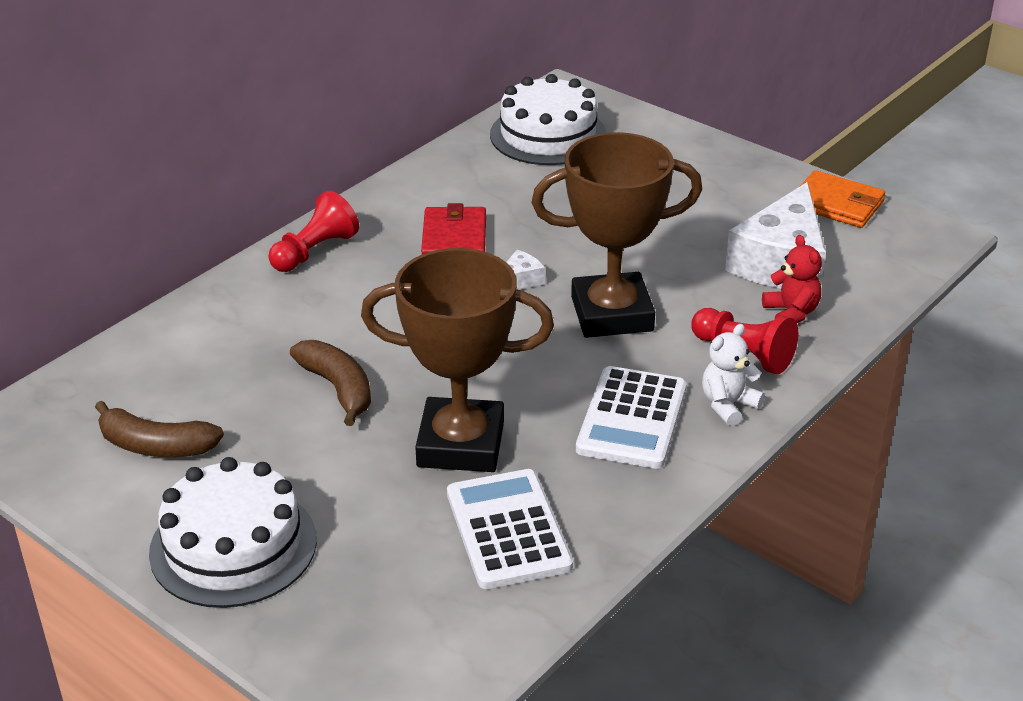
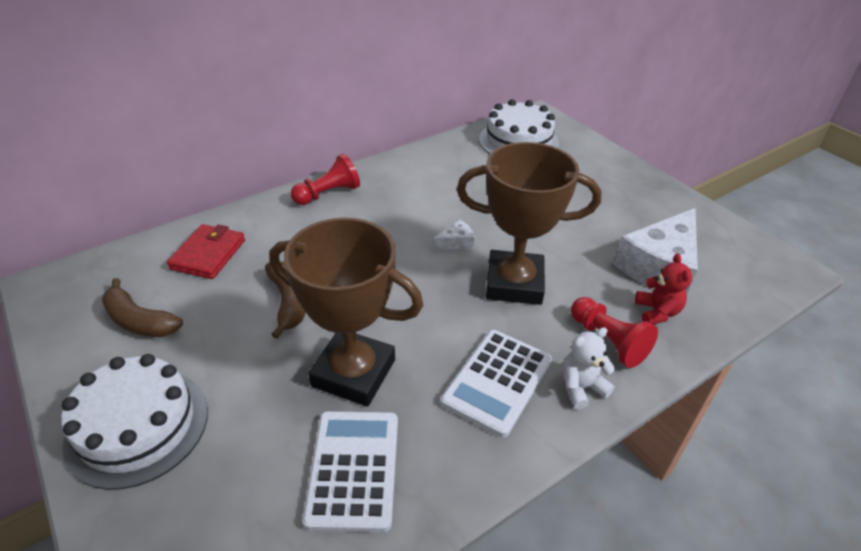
camera: 15 degrees right, 5 degrees up
(454, 239) = (424, 202): red wallet -> red wallet (208, 254)
(837, 204) = (714, 227): orange wallet -> none

